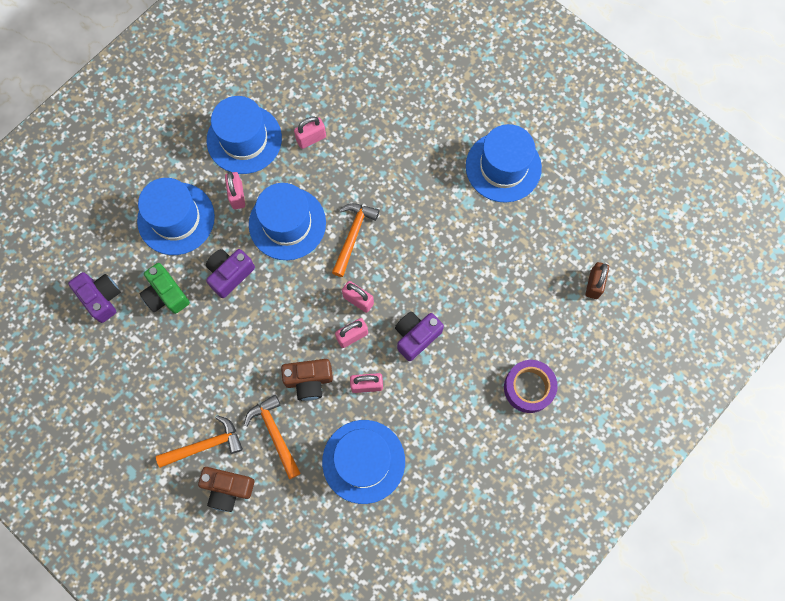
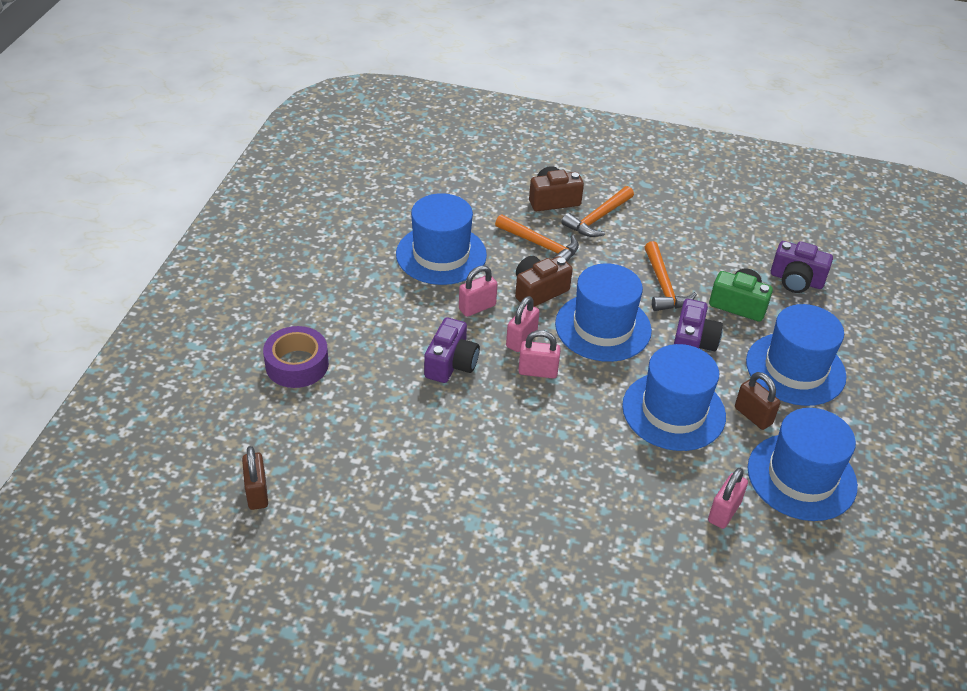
camera: 150 degrees right, 30 degrees down
(237, 195) = (753, 416): pink padlock -> brown padlock
(353, 235) = (590, 429): orange hammer -> orange hammer (663, 286)
(503, 167) = (448, 586): blue hat -> blue hat (603, 327)

